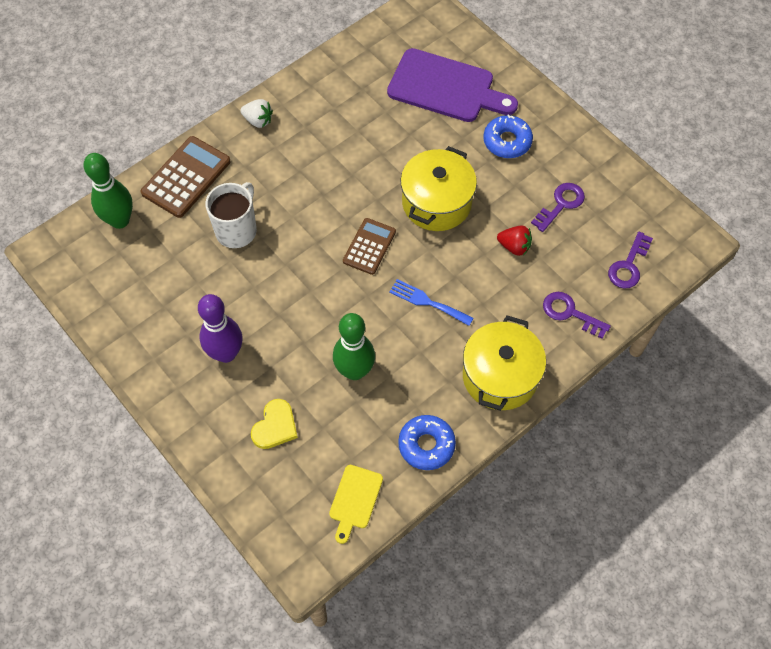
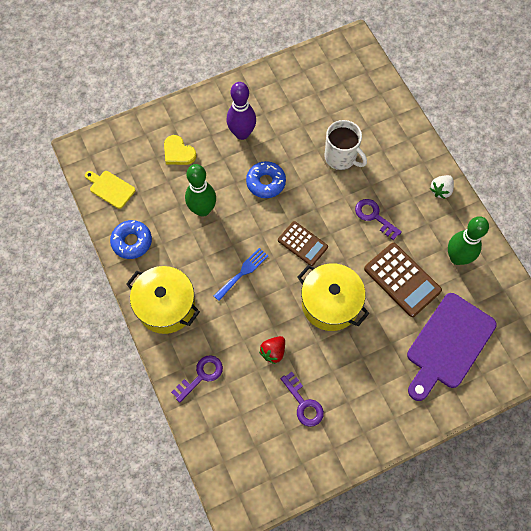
camera: 105 degrees right, 5 degrees up
(120, 220) = (368, 86): green bowling pin -> green bowling pin (457, 258)
(186, 177) = (396, 132): brown calculator -> brown calculator (402, 280)
(507, 141) = (379, 379): blue donut -> blue donut (266, 182)
(628, 265) = (230, 439): purple key -> purple key (374, 217)

